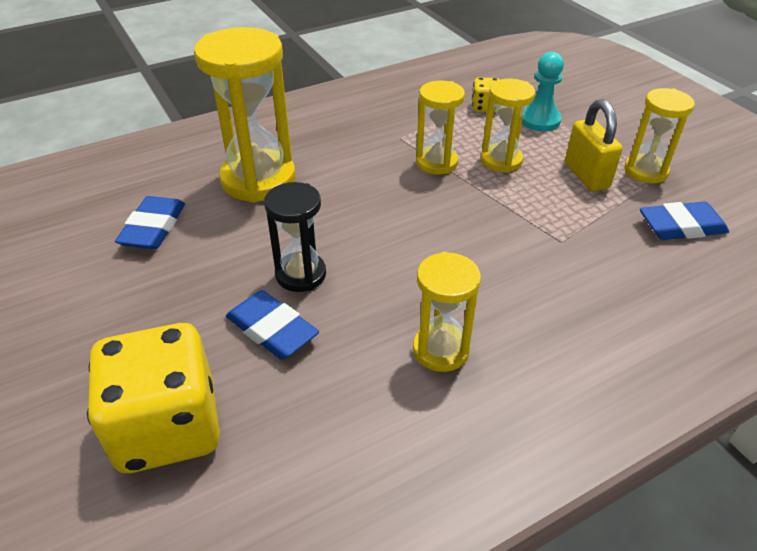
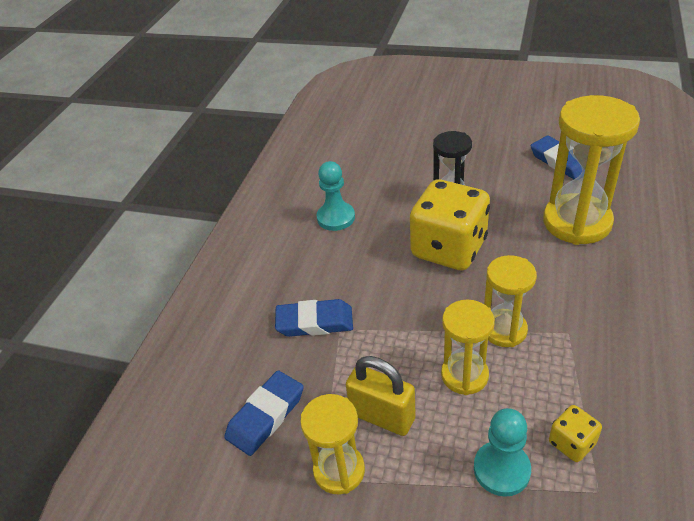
camera: 140 degrees right, 0 degrees up
(168, 427) = (400, 127): yellow dice -> yellow dice (449, 248)
(272, 329) = (420, 172): blue eraser -> blue eraser (314, 322)
(440, 350) = (336, 218): yellow hourglass -> turquoise pawn

